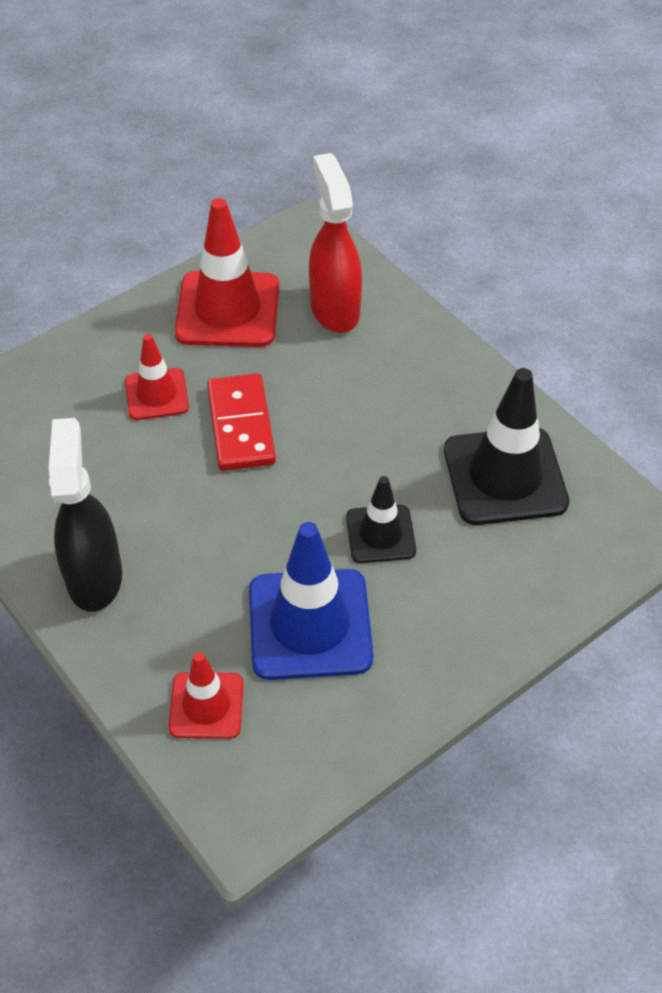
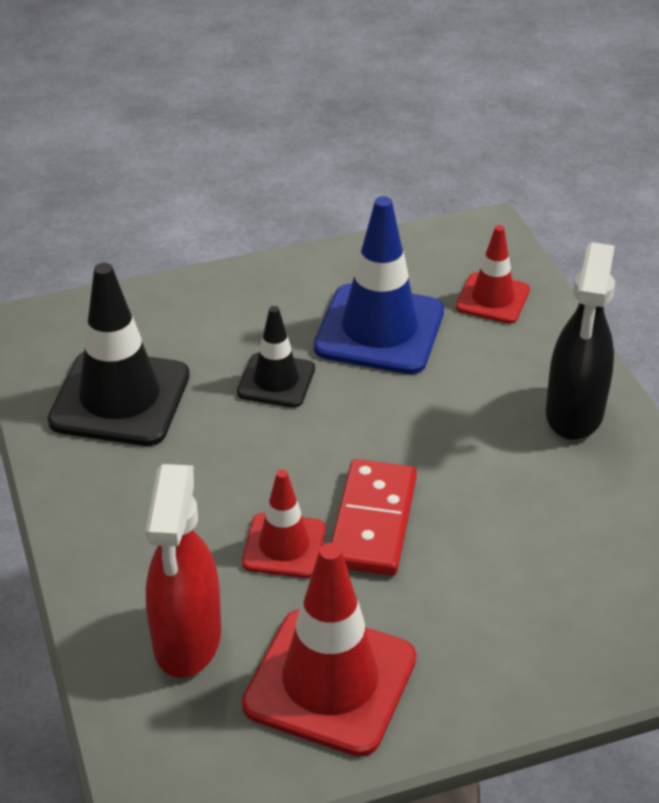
camera: 160 degrees left, 10 degrees down
(157, 394) = (462, 586): red traffic cone -> red traffic cone (284, 546)

